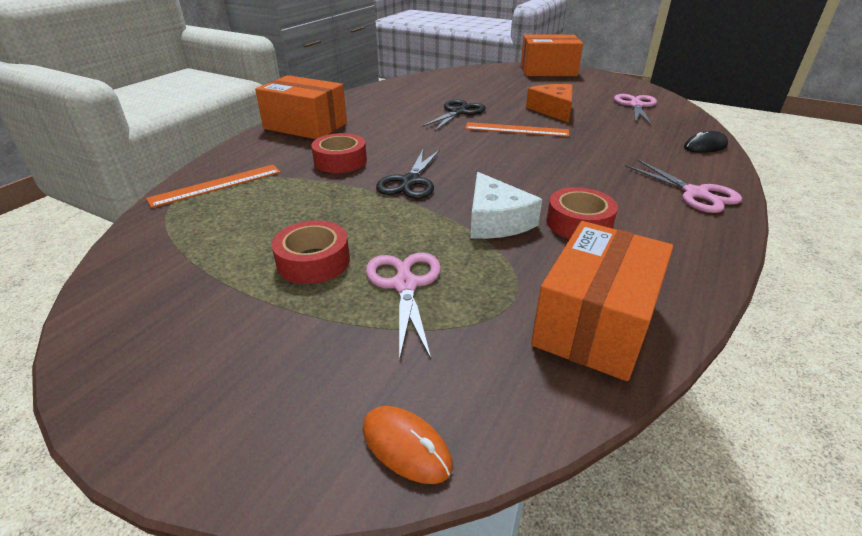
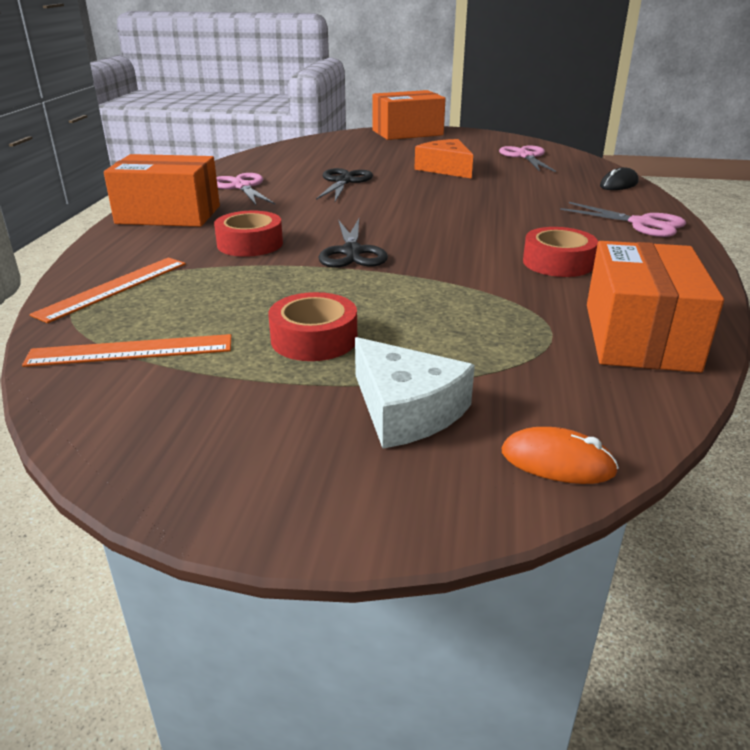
camera: 20 degrees left, 5 degrees down
(405, 285) = (435, 341): pink scissors -> pink scissors (242, 187)
(495, 221) = (476, 273): white cheese -> white cheese (406, 410)
(516, 130) = (423, 191): orange ruler -> orange ruler (130, 351)

